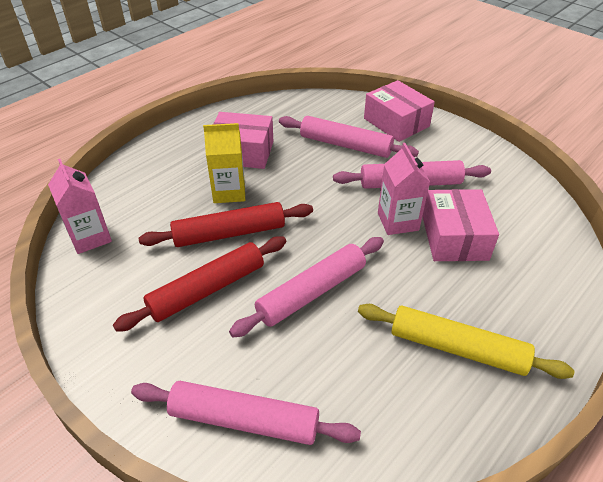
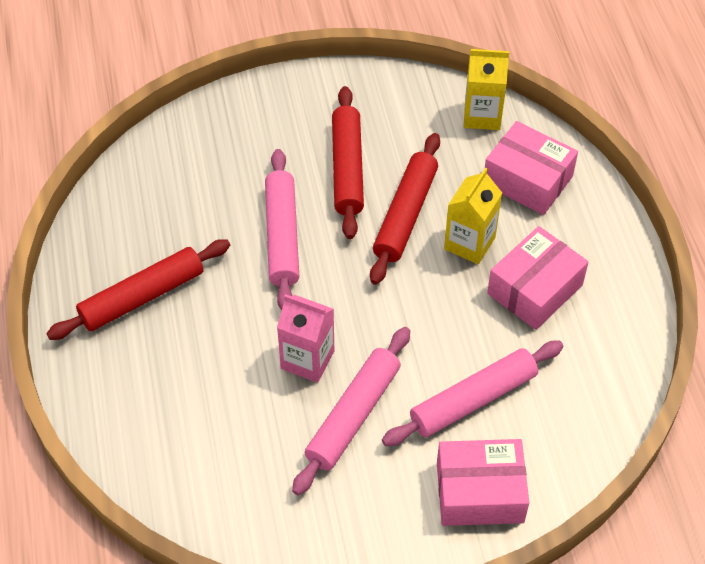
camera: 125 degrees right, 10 degrees up
(90, 237) = (482, 115): pink carton -> yellow carton
(244, 419) = (210, 138): pink rolling pin -> none
(454, 237) = (246, 392): pink box -> pink box (527, 180)
(457, 348) = (142, 297): yellow rolling pin -> red rolling pin

